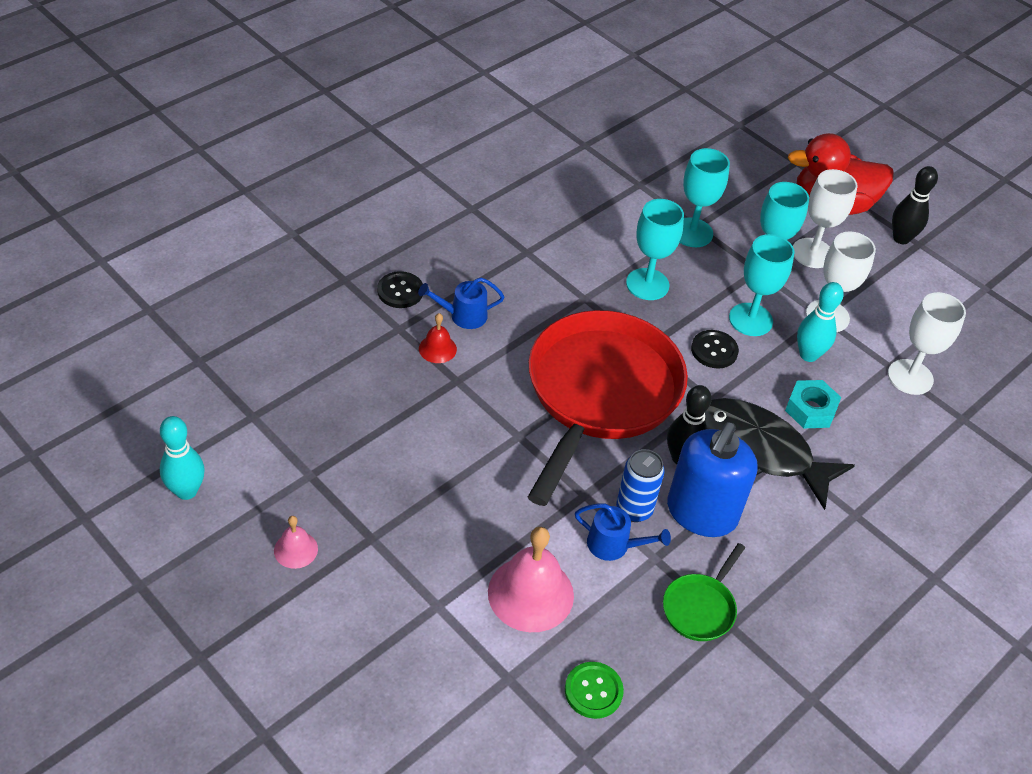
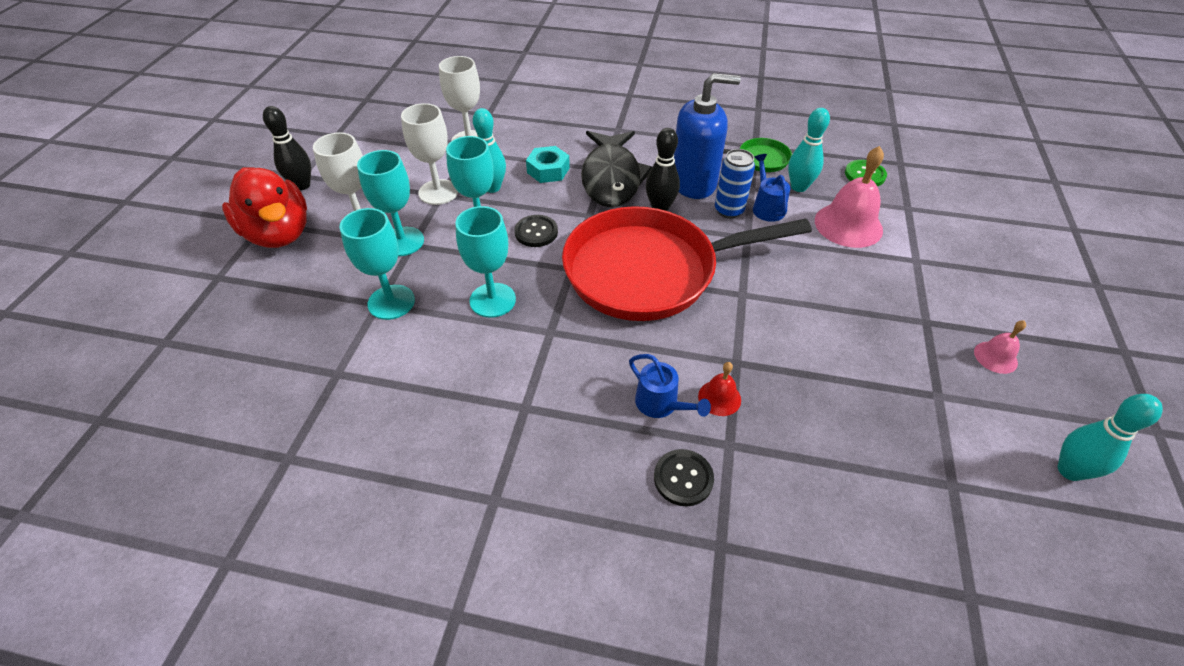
camera: 120 degrees left, 0 degrees up
(623, 603) = (798, 187): none -> turquoise bowling pin

